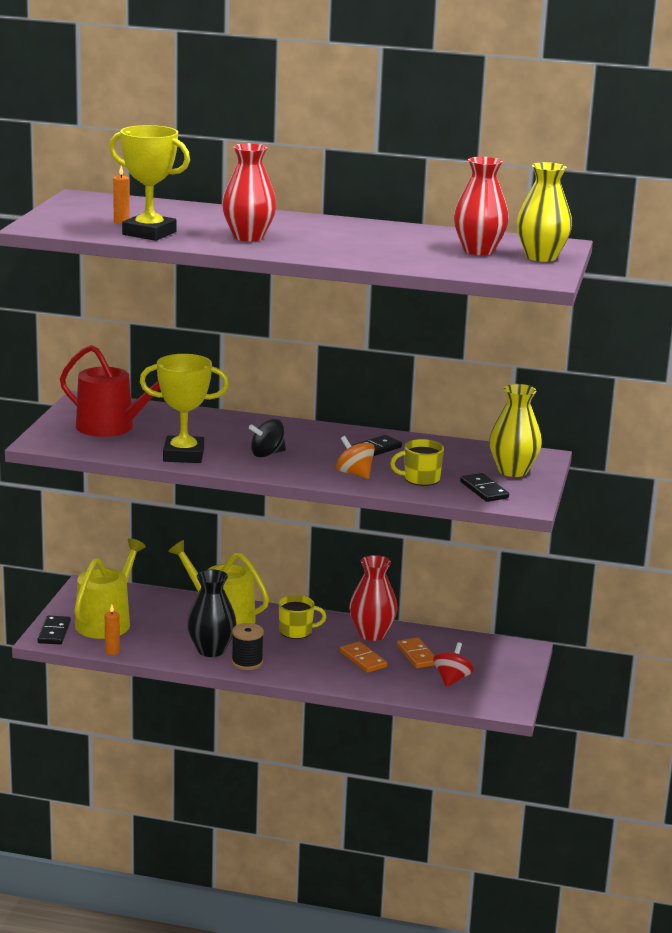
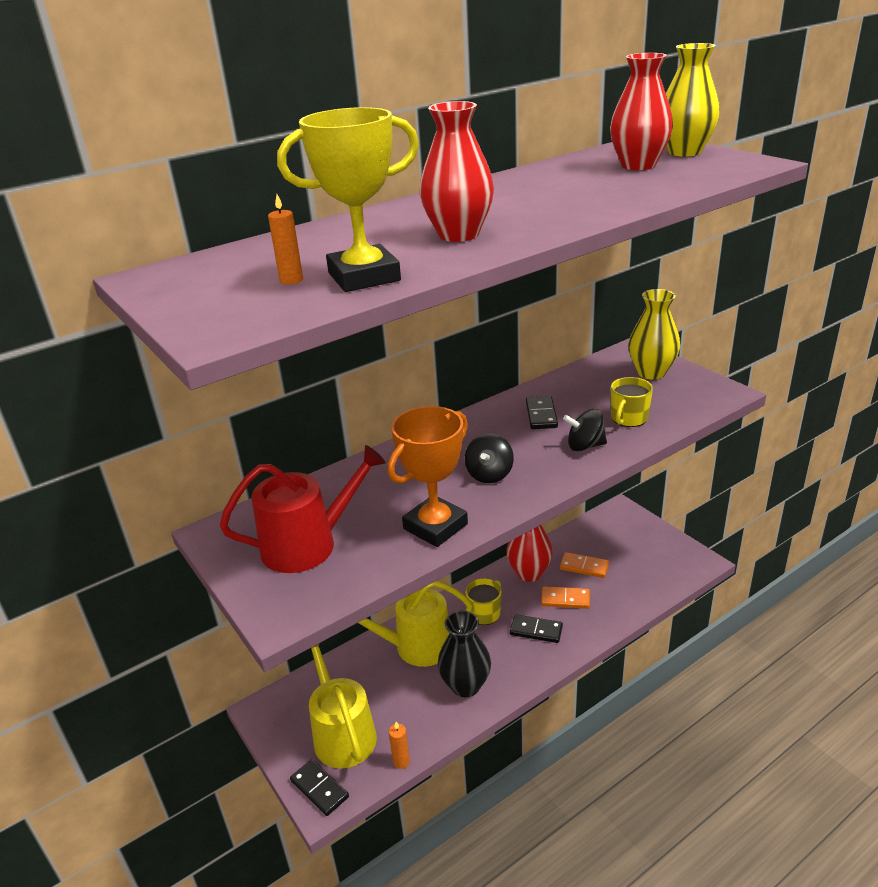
camera: 45 degrees left, 10 degrees up
(183, 455) = (435, 526): yellow trophy -> orange trophy
(247, 662) = (508, 673): black spool -> none
(354, 474) = (585, 446): orange spinning top -> black spinning top
(452, 679) = (636, 568): red spinning top -> none
(484, 490) = (680, 399): black domino -> black domino (536, 630)

